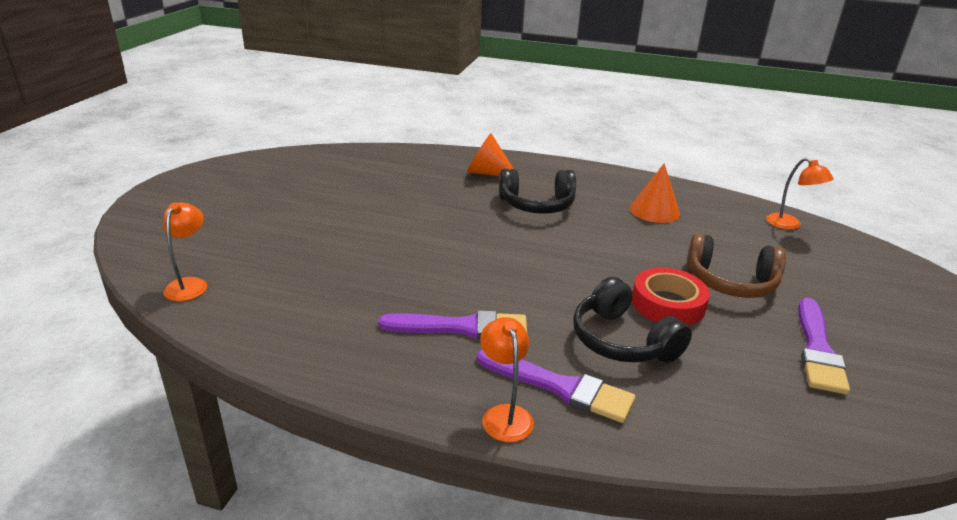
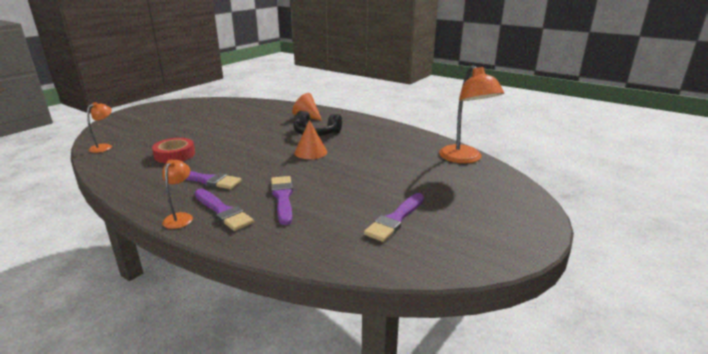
camera: 20 degrees right, 5 degrees down
(622, 340) = (282, 197): black headphones -> purple brush
(654, 211) = (383, 143): orange cone -> orange cone (310, 152)
(668, 304) = (331, 185): red tape -> red tape (175, 155)
(730, 282) = (384, 181): brown headphones -> none
(789, 225) = (464, 158): orange lamp -> orange lamp, size x1.93

